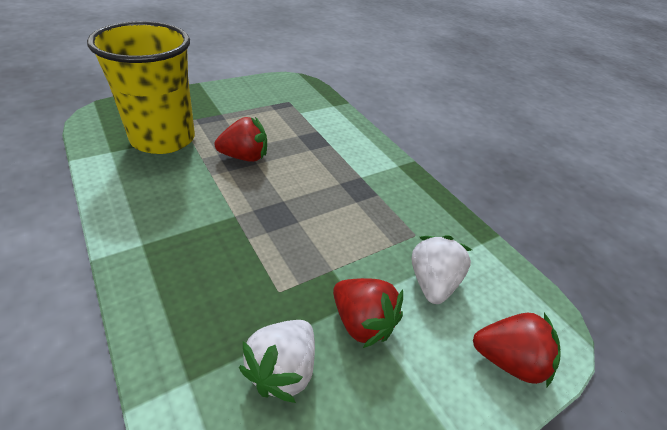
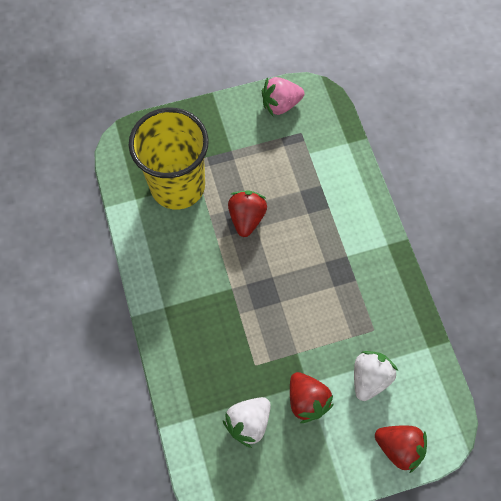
camera: 20 degrees right, 25 degrees up
(245, 157) = (246, 218): red strawberry -> red strawberry turned 90 degrees counterclockwise
(265, 87) = (280, 104): none -> pink strawberry

